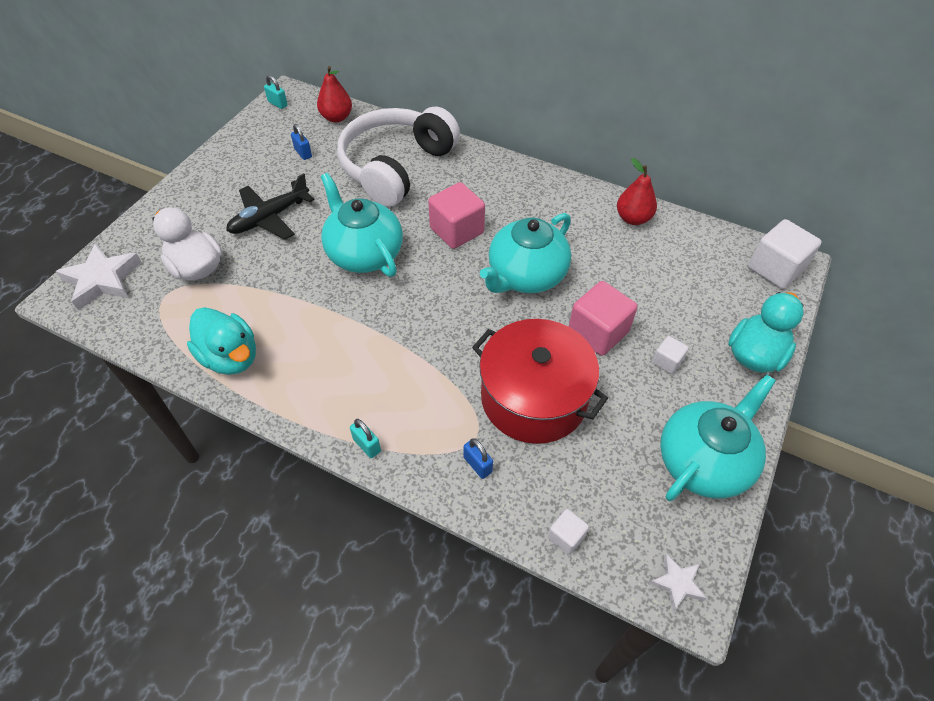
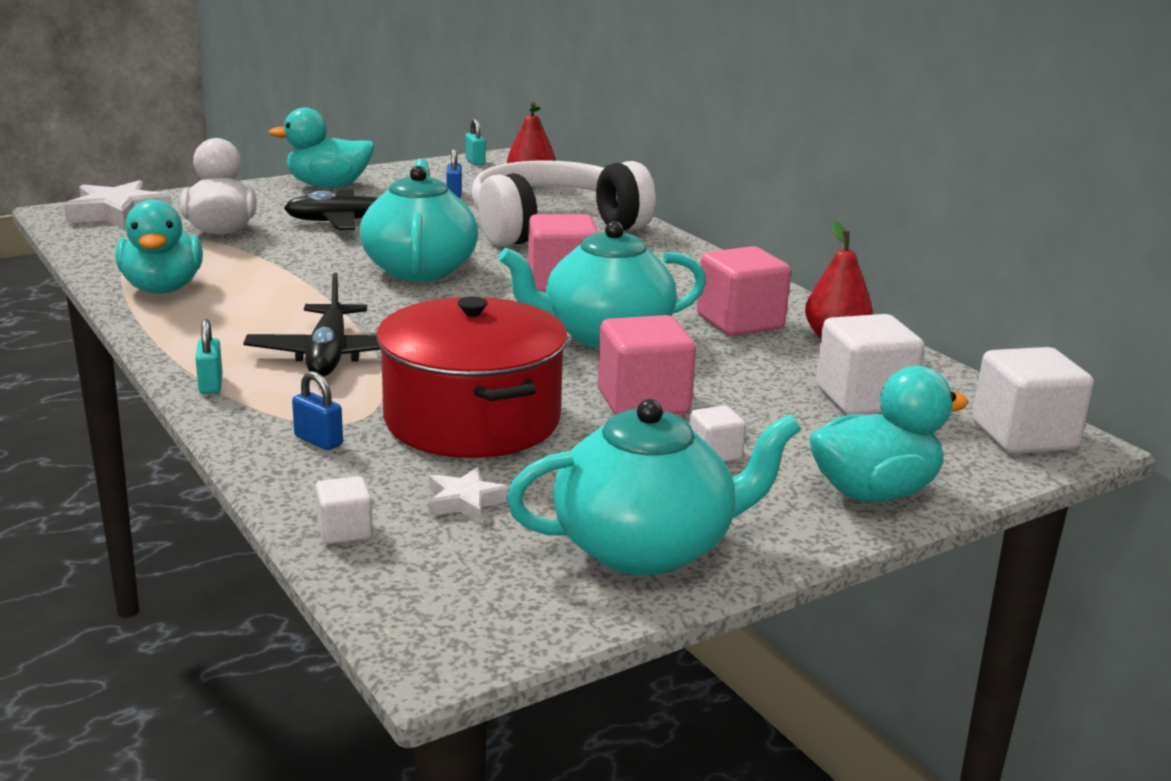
camera: 30 degrees right, 30 degrees down
(212, 178) = (328, 186): none -> turquoise duck
(402, 377) = (328, 355): none -> black plane
(477, 465) = (318, 441): blue padlock -> blue padlock turned 45 degrees counterclockwise
(578, 226) = (740, 322): none -> pink cube
(677, 583) = (442, 627): white star -> white star (465, 501)
(689, 272) = (863, 399): none -> white cube

